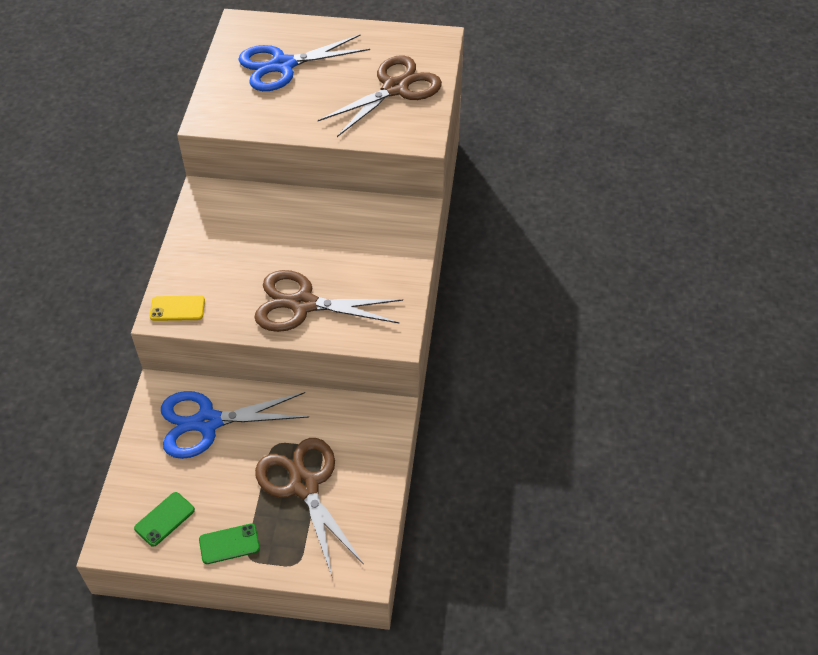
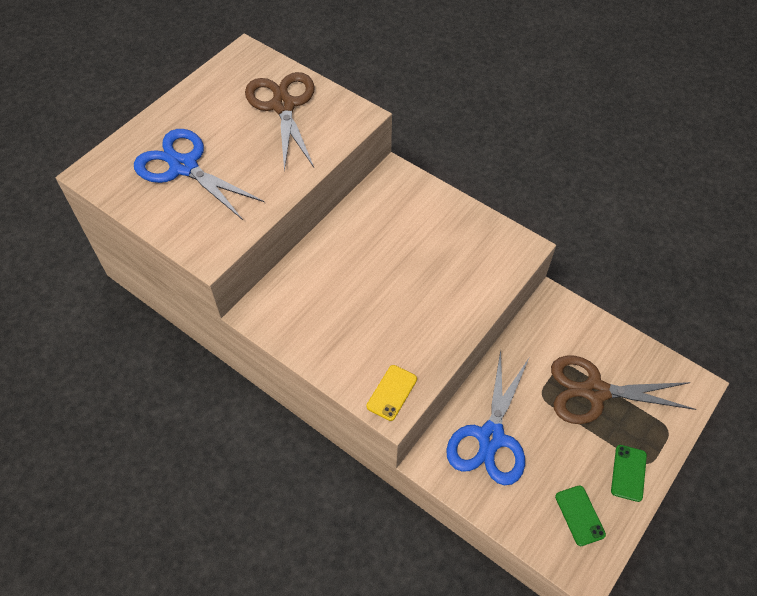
camera: 60 degrees left, 5 degrees up
(283, 65) = (184, 167): blue scissors -> blue scissors turned 120 degrees clockwise
(303, 304) = (448, 294): brown scissors -> none

